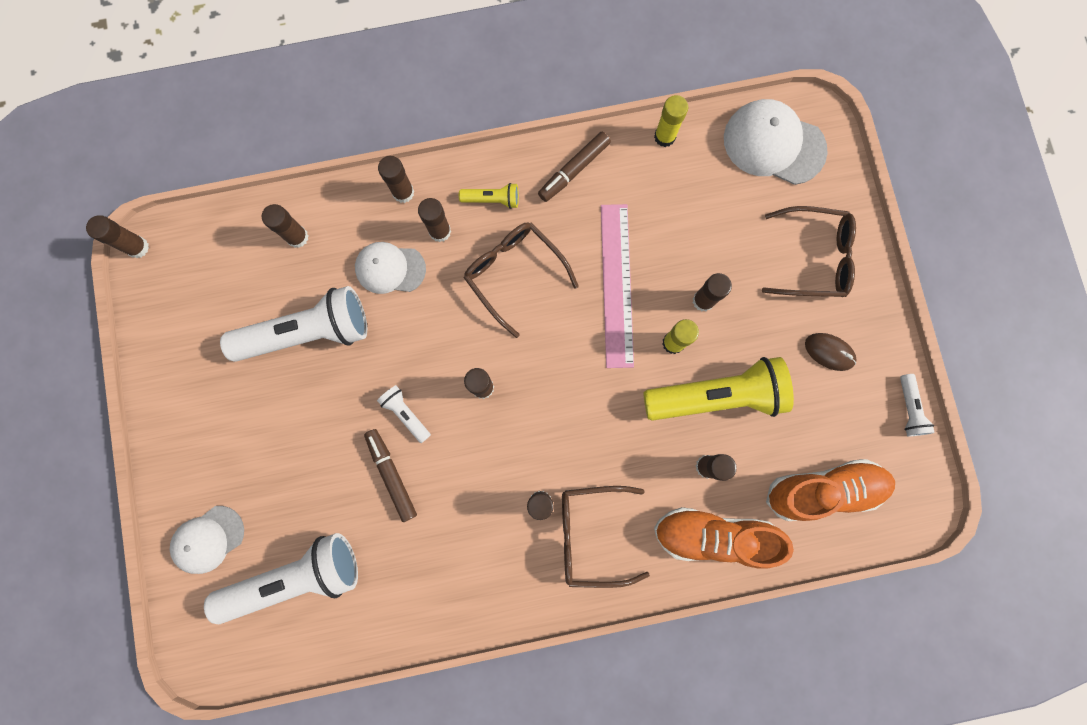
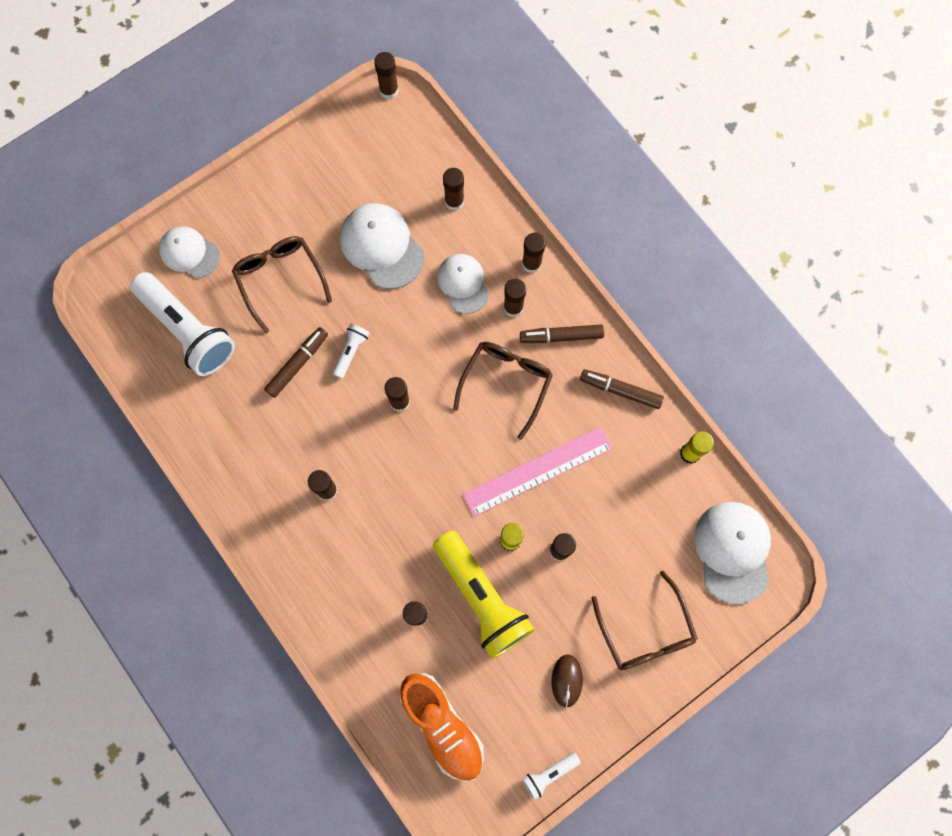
camera: 65 degrees right, 5 degrees down
(308, 332) = (382, 247): white flashlight -> white cap
(492, 199) = (561, 336): yellow flashlight -> brown marker
(592, 534) = (319, 544): brown glasses -> brown glasses (280, 280)
(714, 535) = (362, 646): orange shoe -> none

